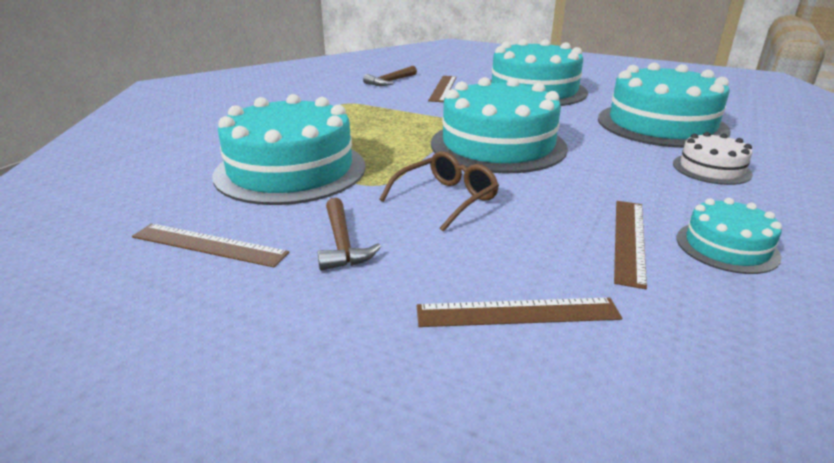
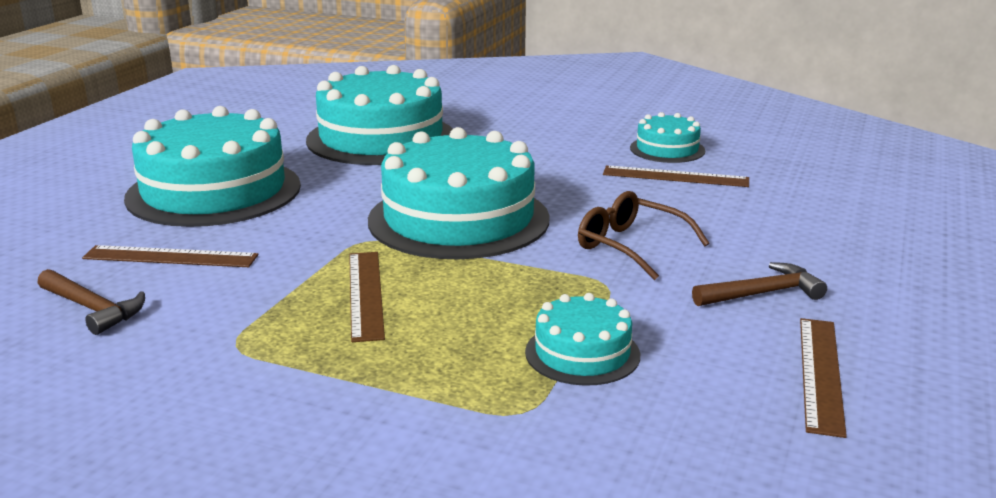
camera: 95 degrees left, 5 degrees down
(290, 170) = (582, 353): turquoise cake -> turquoise cake, size x0.49
(517, 312) = (813, 219): brown ruler -> brown ruler (365, 294)
(711, 169) = (511, 135): white cake -> none

